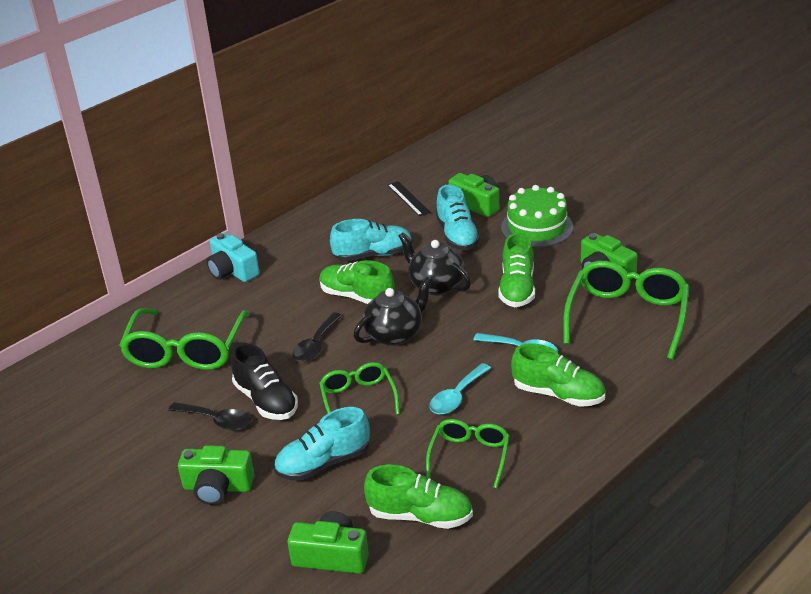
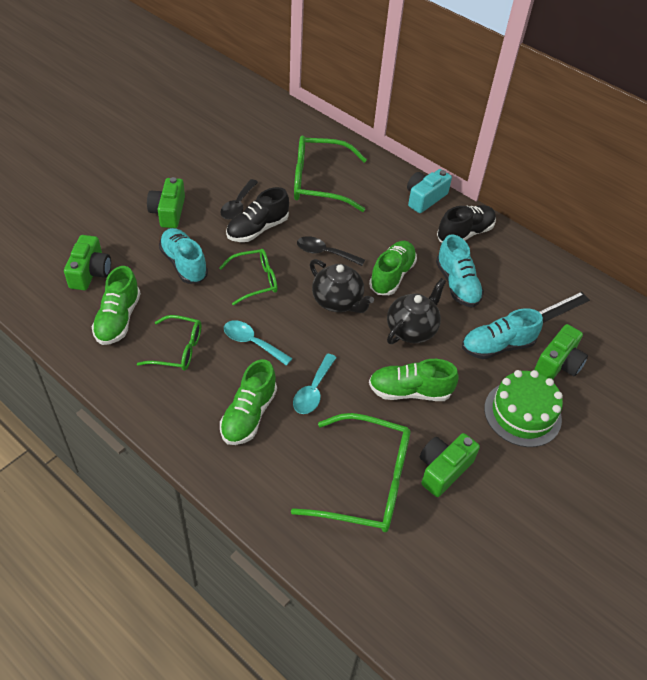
camera: 80 degrees right, 15 degrees up
(296, 246) = (465, 233): none -> black shoe

